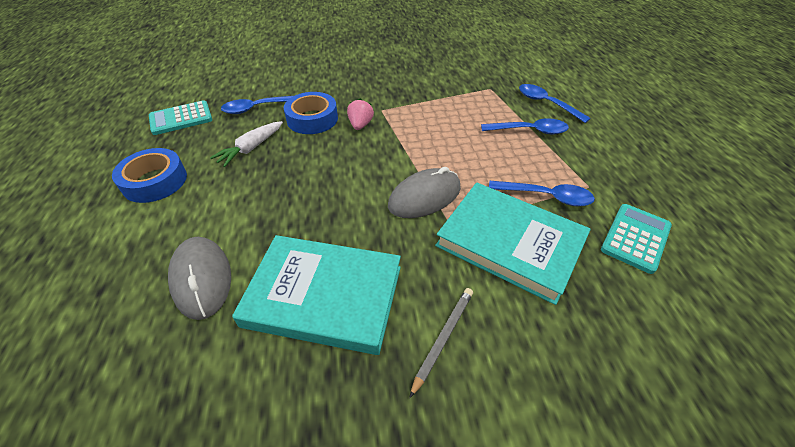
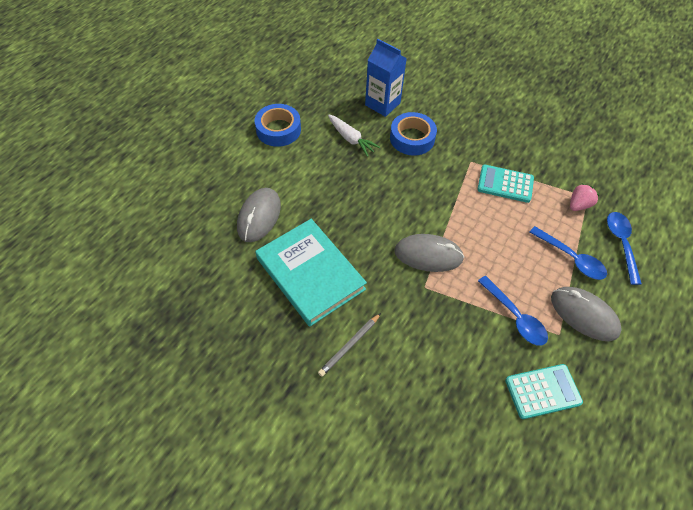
camera: 40 degrees right, 10 degrees up
(181, 118) = (326, 83): turquoise calculator -> turquoise calculator (505, 184)
(251, 148) = (351, 139): white carrot -> white carrot turned 120 degrees counterclockwise
(257, 108) = (382, 104): blue spoon -> blue carton
(360, 125) = (441, 166): pink strawberry -> pink strawberry (578, 205)
(443, 338) = (349, 346): grey pencil -> grey pencil turned 150 degrees clockwise
(510, 243) = (449, 326): turquoise book -> none
(585, 162) = (584, 315): none -> grey mouse

